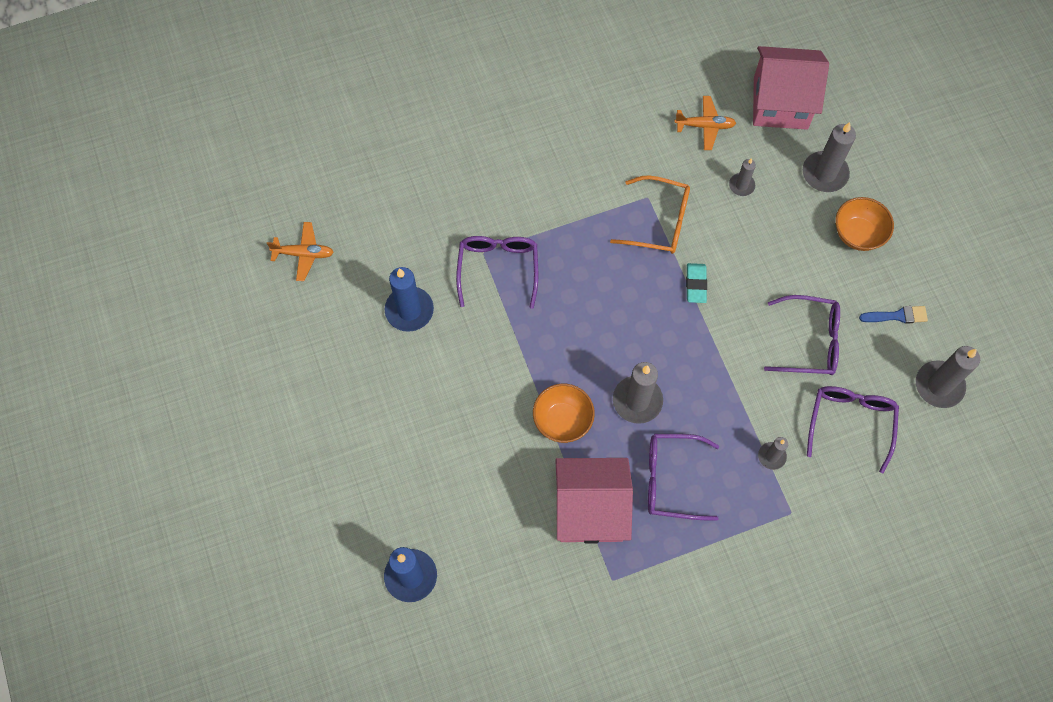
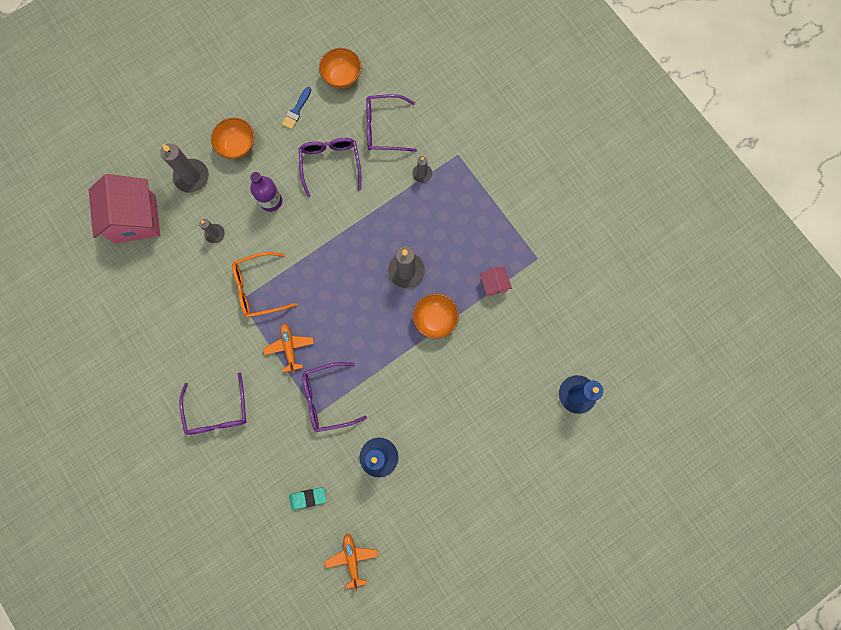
camera: 105 degrees left, 10 degrees up
(590, 509) = (494, 284): pink house -> pink house, size x0.45
(658, 221) = (259, 288): orange glasses -> orange glasses turned 105 degrees counterclockwise
(672, 480) = (457, 234): purple glasses -> purple glasses (217, 411)
(696, 284) = (305, 250): turquoise eraser -> turquoise eraser (308, 498)
(705, 126) = (168, 271): orange plane -> orange plane (289, 347)
(772, 258) = (271, 201): none -> purple bottle
(897, 316) = (296, 110): blue brush -> blue brush turned 135 degrees counterclockwise
(939, 385) = (342, 77): grey candle -> orange bowl

